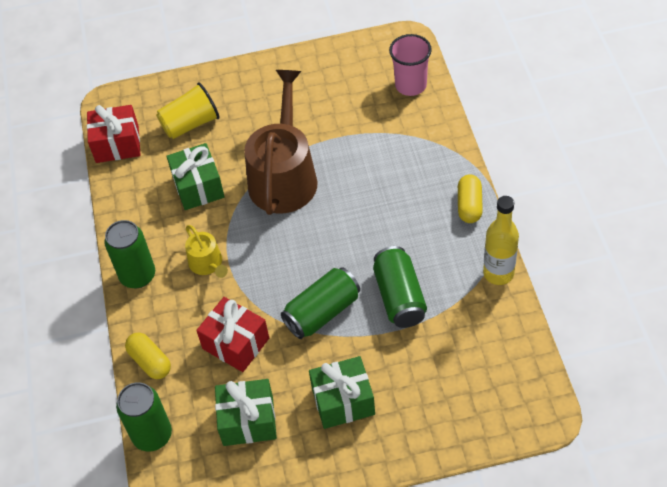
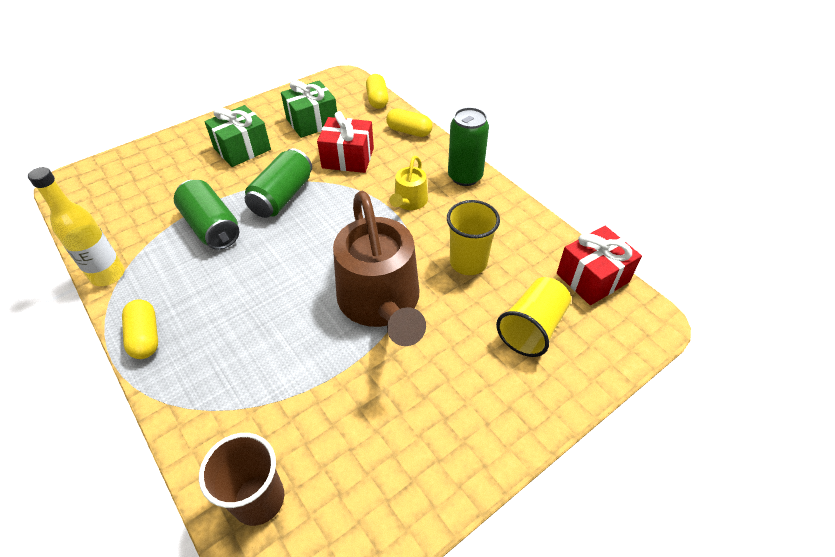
camera: 150 degrees right, 5 degrees down
(152, 435) = (377, 100): green can -> yellow capsule
(198, 187) = (468, 262): green gift -> yellow cup
(207, 264) = (409, 201): yellow watering can -> yellow watering can turned 105 degrees counterclockwise
(410, 85) = (258, 499): pink cup -> brown cup

